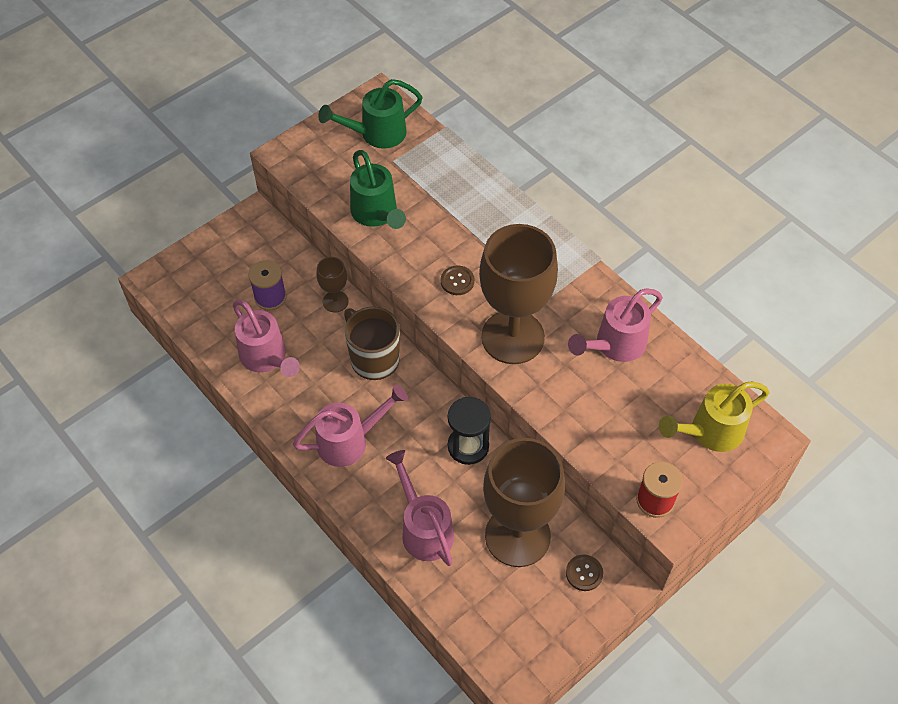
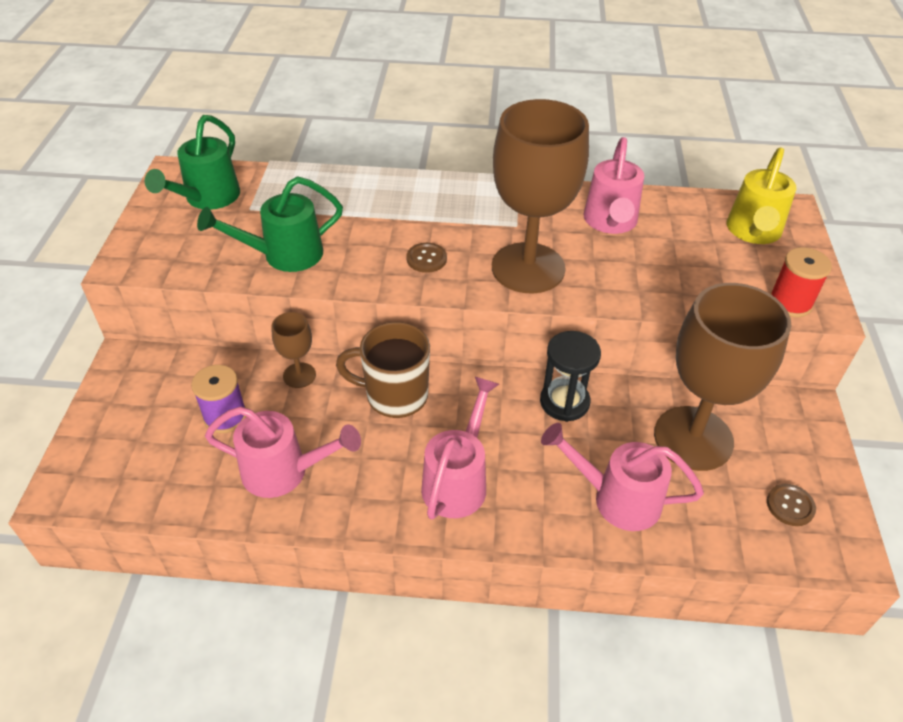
camera: 45 degrees left, 10 degrees down
(376, 214) = (284, 255): green watering can -> green watering can turned 135 degrees clockwise
(584, 573) = (774, 423): brown button -> brown button (790, 506)

